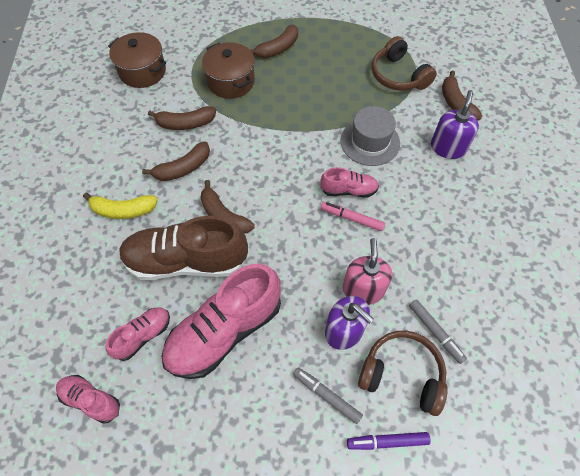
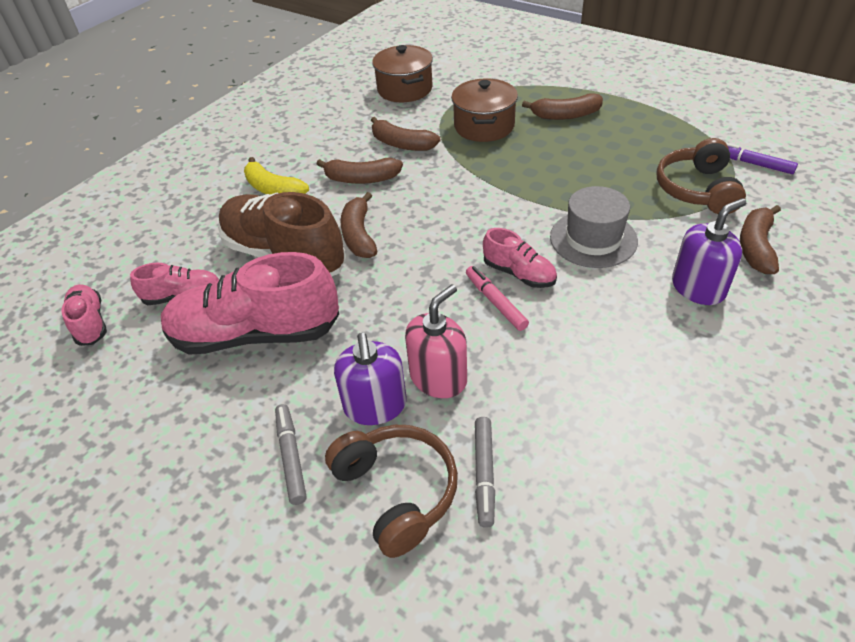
camera: 40 degrees right, 15 degrees down
(387, 441) = (308, 550): purple marker -> purple marker (752, 163)

